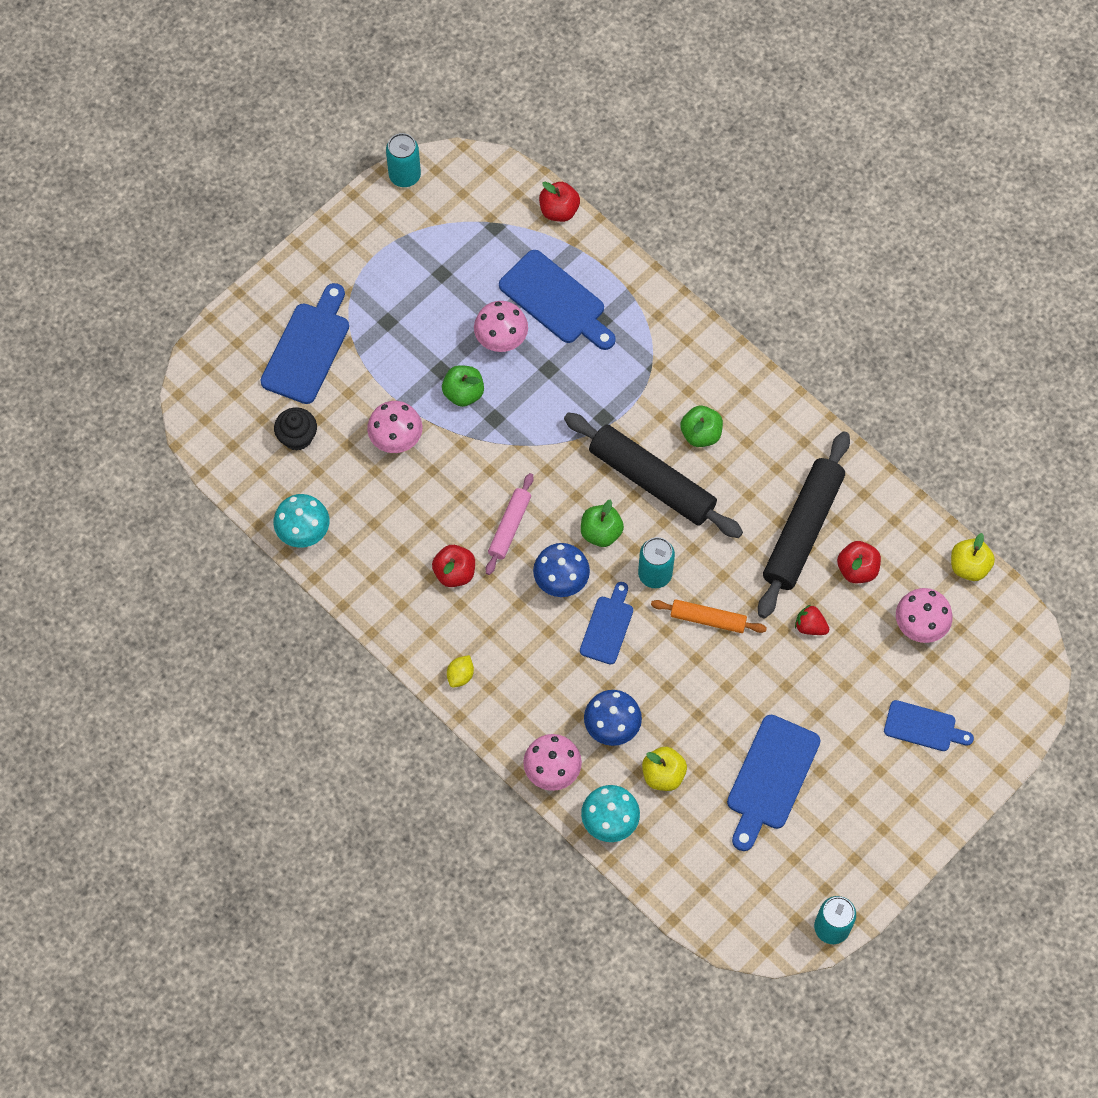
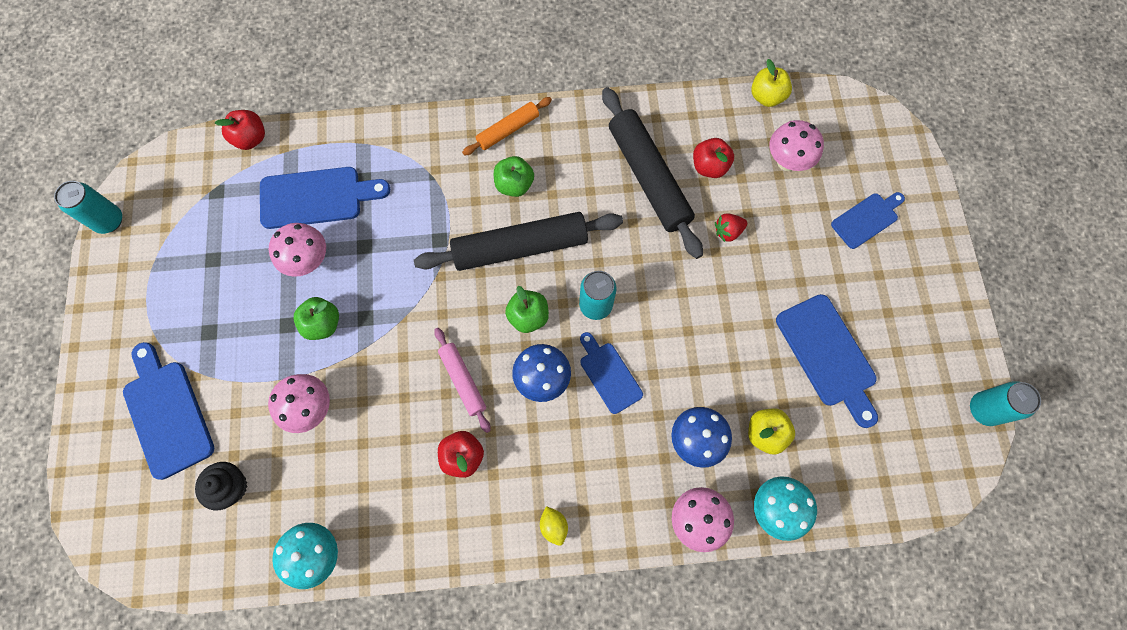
camera: 50 degrees left, 5 degrees up
(708, 619) = (664, 297): orange rolling pin -> orange rolling pin (508, 130)

